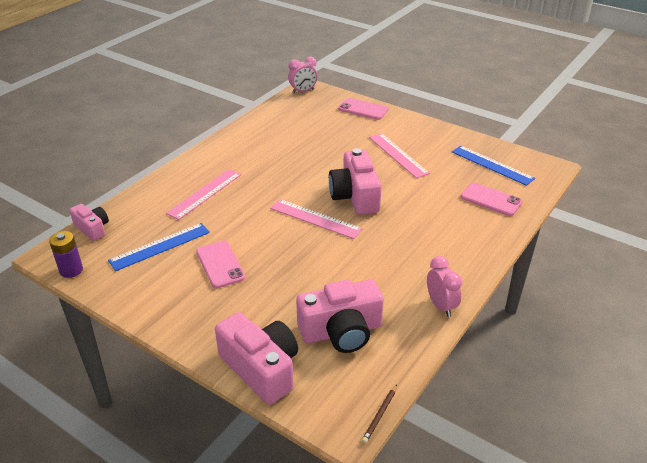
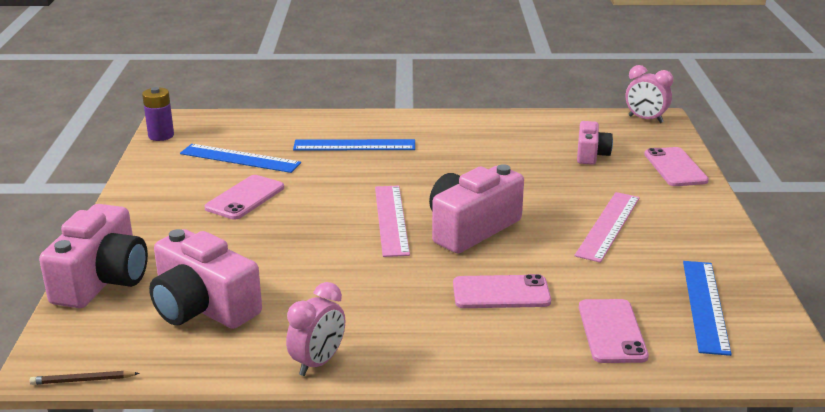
camera: 55 degrees right, 10 degrees down
(92, 229) = (230, 120): pink camera -> pink camera (591, 154)
(205, 193) = (354, 145): pink ruler -> blue ruler
(428, 216) = (501, 293): none -> pink phone

